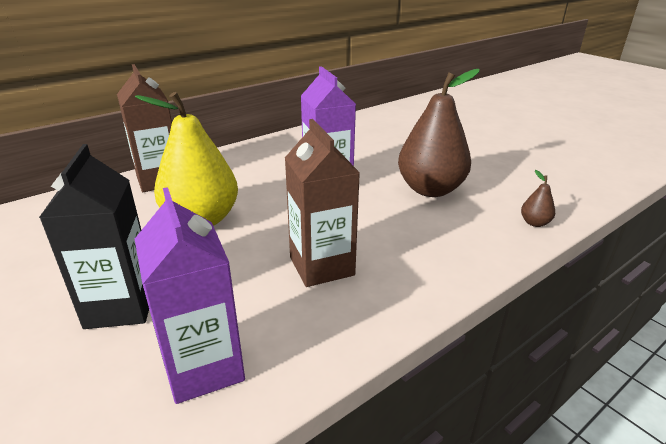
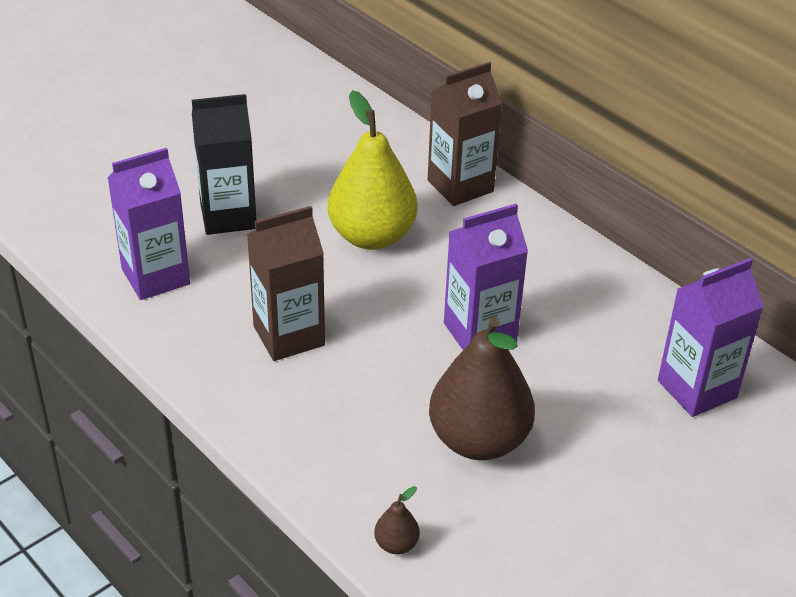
camera: 85 degrees right, 10 degrees up
(378, 130) = (697, 389): none -> purple carton

